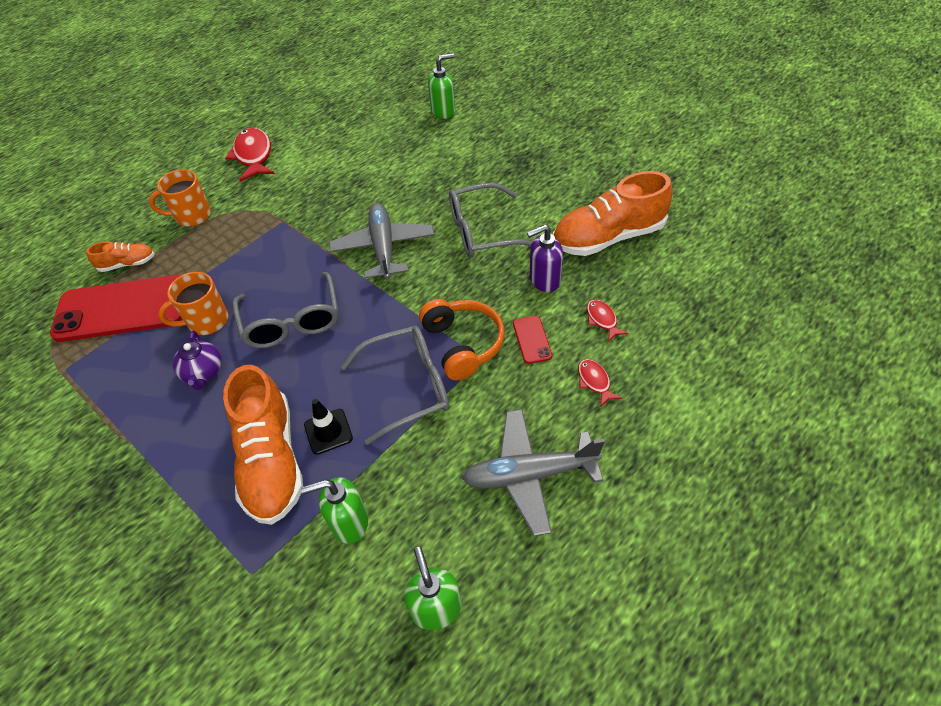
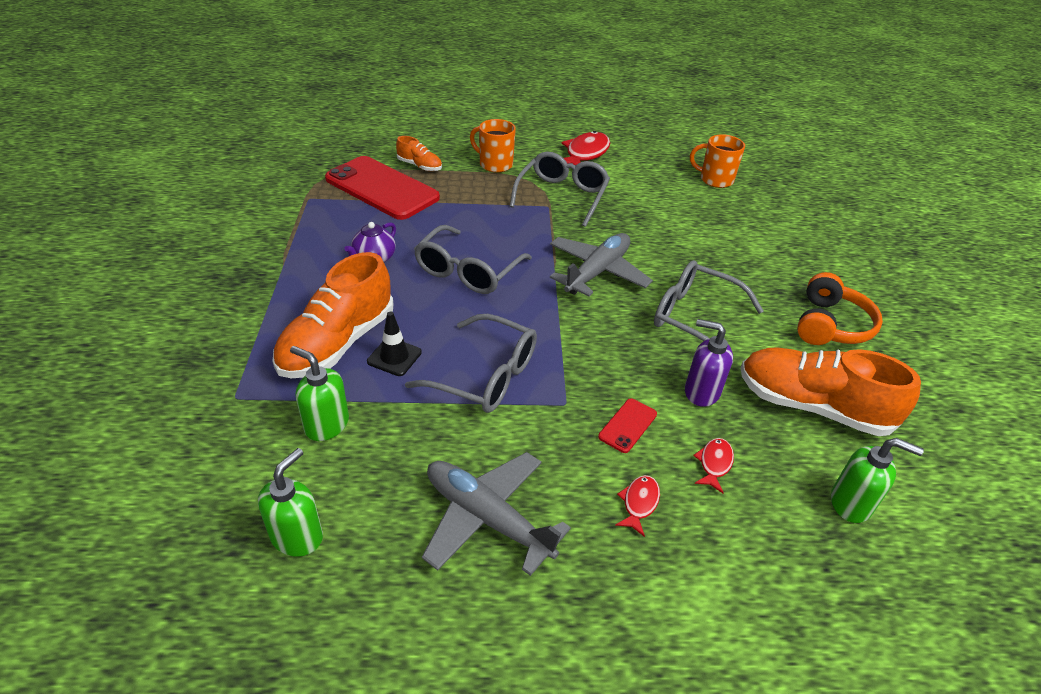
camera: 40 degrees right, 10 degrees down
(207, 321) = (417, 231): orange mug -> orange mug (715, 179)
(282, 205) = (562, 196): none -> grey glasses
(443, 111) = (779, 213): green soap dispenser -> green soap dispenser (851, 503)
(463, 344) = (566, 382): orange headphones -> orange headphones (830, 325)

